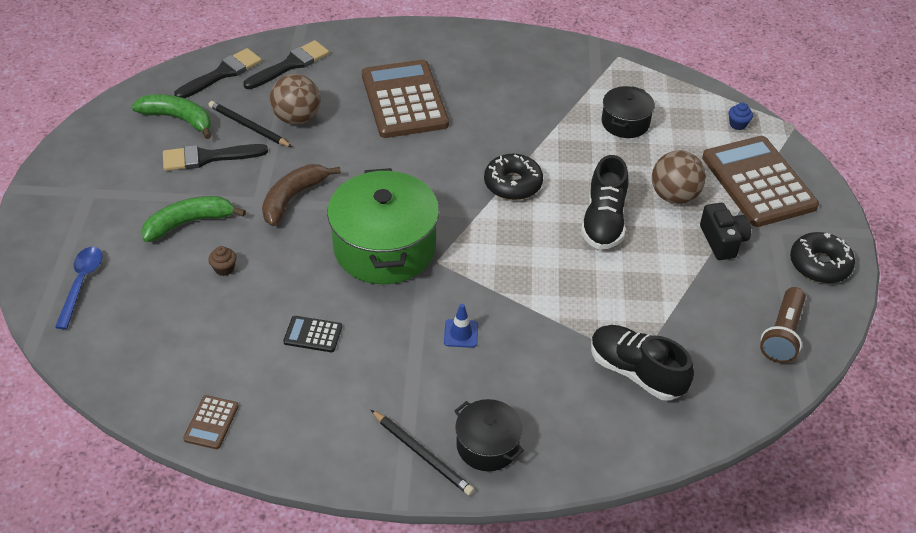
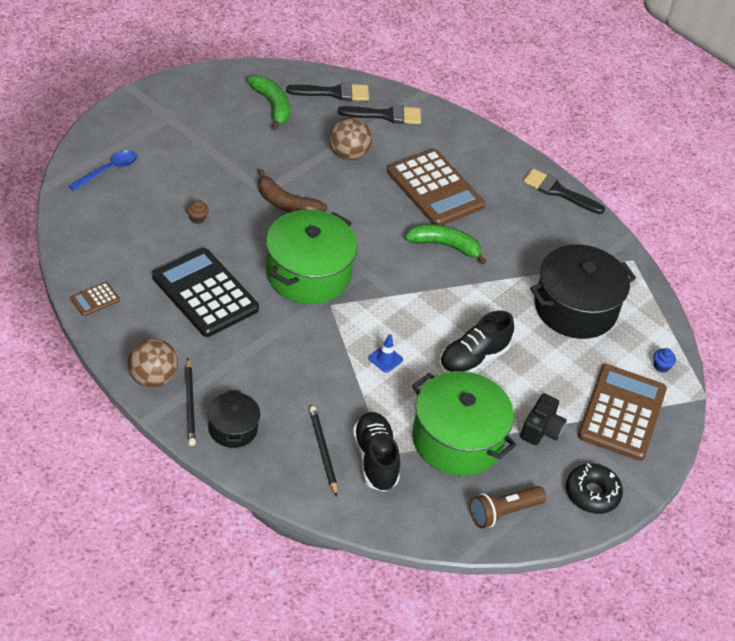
camera: 35 degrees right, 0 degrees up
(189, 223) = (207, 176): green banana -> green banana (445, 246)
(207, 157) = (263, 143): black brush -> black brush (558, 191)
(248, 126) = (310, 139): black pencil -> black pencil (323, 451)
(293, 198) = (286, 204): brown banana -> brown banana turned 135 degrees counterclockwise
(313, 334) = (205, 293): black calculator -> black calculator, size x2.37
(404, 100) = (435, 189): brown calculator -> brown calculator turned 120 degrees clockwise
(461, 333) = (293, 357): blue traffic cone -> blue traffic cone (385, 359)
(513, 184) = (441, 293): black donut -> none
(625, 122) = (575, 308): black pot -> black pot, size x1.89
(674, 196) = (545, 378): brown ball -> brown ball (152, 378)
(675, 300) = (457, 440): none -> green pot

